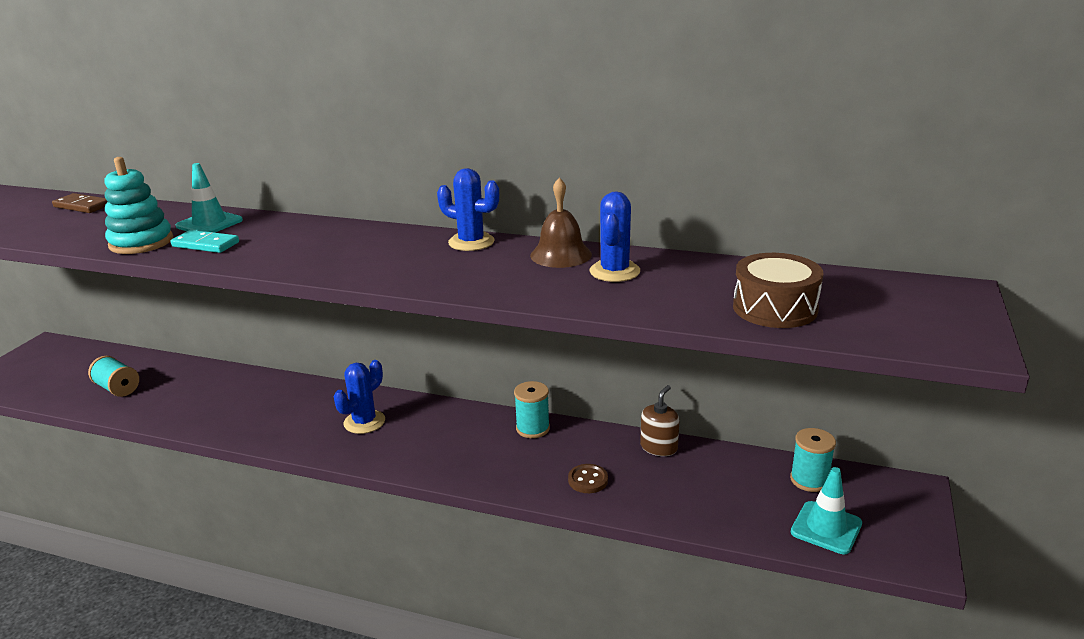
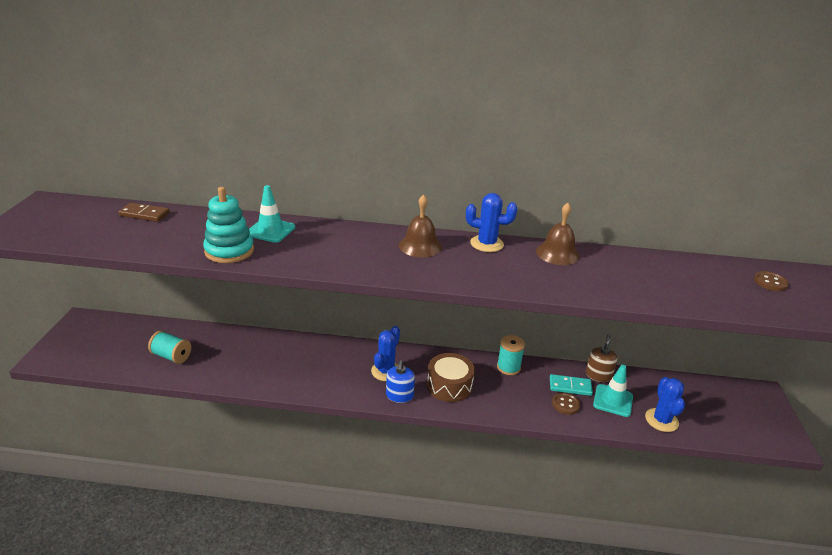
camera: 15 degrees left, 5 degrees up
(205, 244) = (285, 251): turquoise domino -> turquoise domino (570, 387)
(364, 451) = (399, 395): none -> blue soap dispenser
(380, 242) = (420, 246): none -> brown bell
(614, 271) = (604, 267): blue cactus -> blue cactus (661, 420)
(775, 308) = (725, 294): brown drum -> brown drum (449, 386)
(809, 480) = (701, 392): turquoise spool -> none
(826, 528) = (727, 425): turquoise traffic cone -> turquoise traffic cone (613, 400)
(863, 297) = (770, 282): none -> brown button

